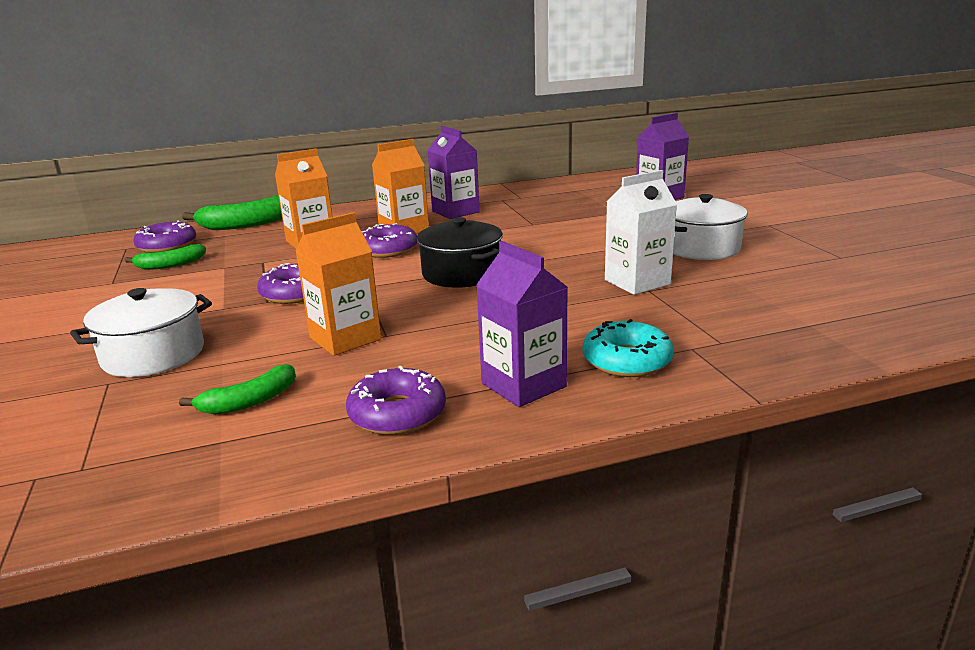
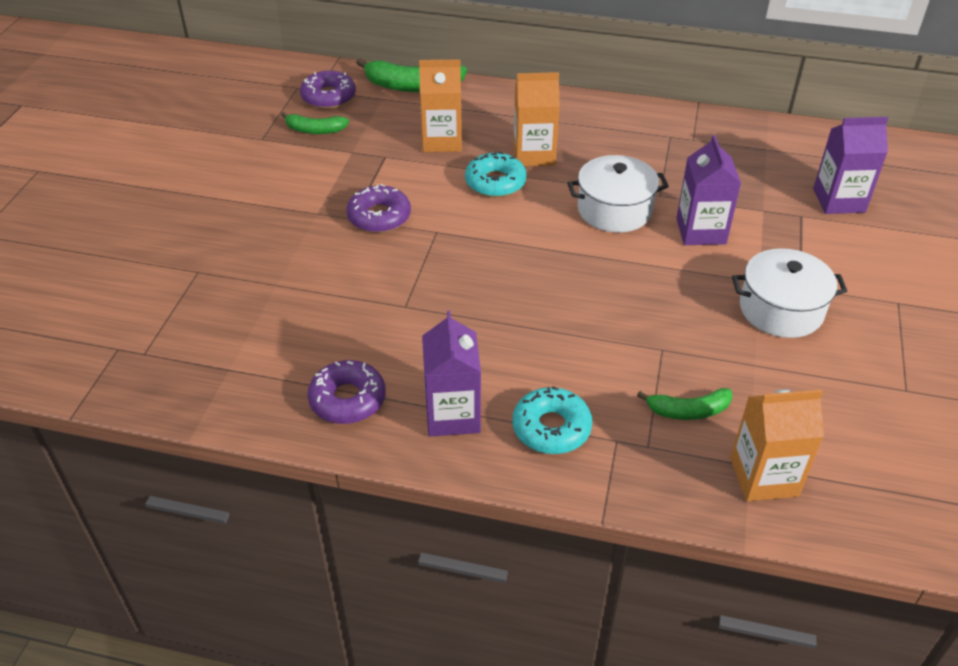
camera: 30 degrees right, 20 degrees up
(153, 355) = (240, 252): white pot -> white pot (614, 210)
(249, 401) = (268, 337): green banana -> green banana (688, 411)
(345, 338) = (374, 296): orange carton -> orange carton (764, 477)
(387, 250) = (495, 182): purple donut -> turquoise donut
(455, 212) = (606, 141): purple carton -> purple carton (701, 231)
(461, 273) = (527, 249): black pot -> none
(637, 282) = (663, 333): white carton -> none

